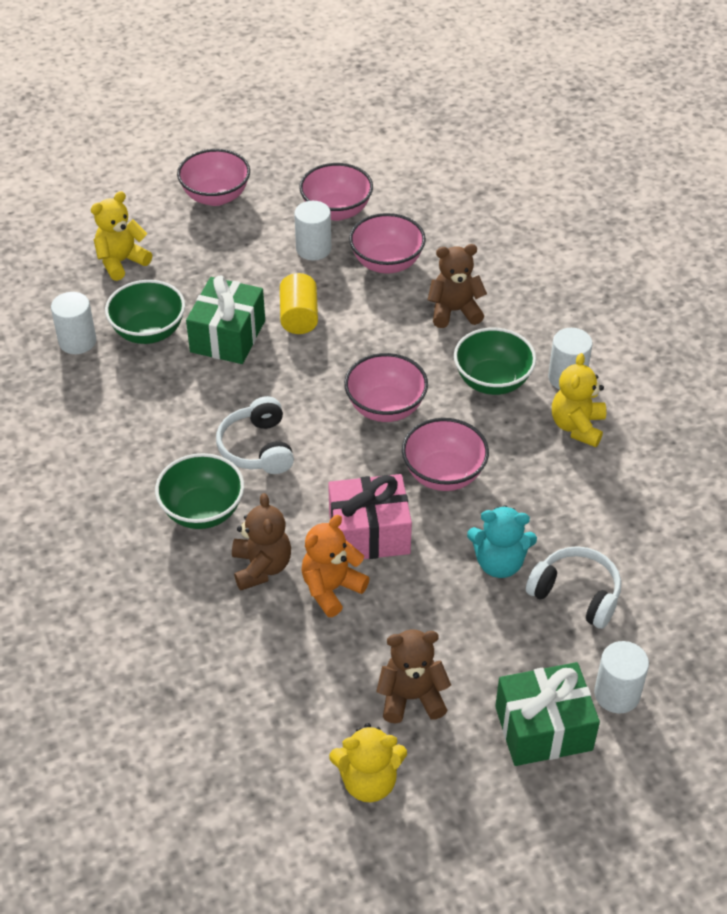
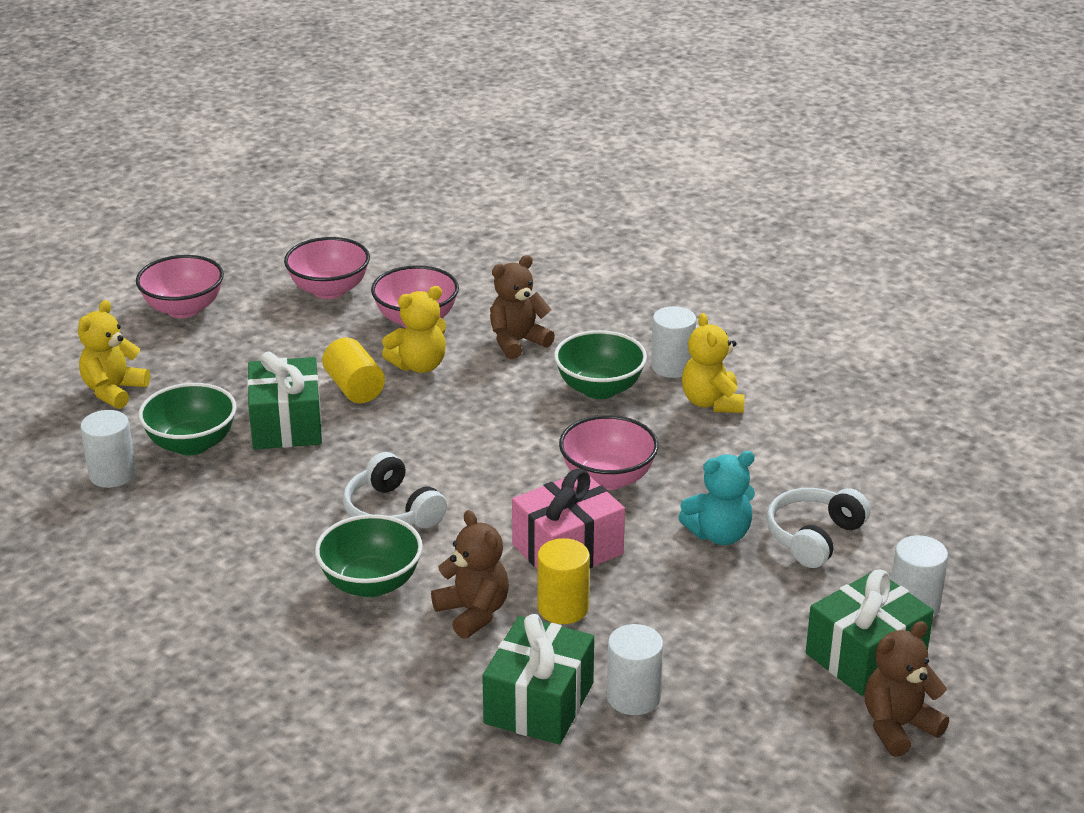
camera: 25 degrees left, 15 degrees down
(259, 671) = (539, 703): none -> green gift
(313, 249) = (327, 327): white cylinder -> white cylinder (633, 697)
(331, 589) = (563, 608): orange teddy bear -> yellow cylinder
(368, 781) = (726, 759): yellow teddy bear -> yellow teddy bear (419, 365)
(385, 407) = (505, 439): pink bowl -> none
(411, 697) = (716, 673): brown teddy bear -> brown teddy bear (898, 726)
(576, 594) = (813, 537): white headphones -> white headphones turned 60 degrees counterclockwise

